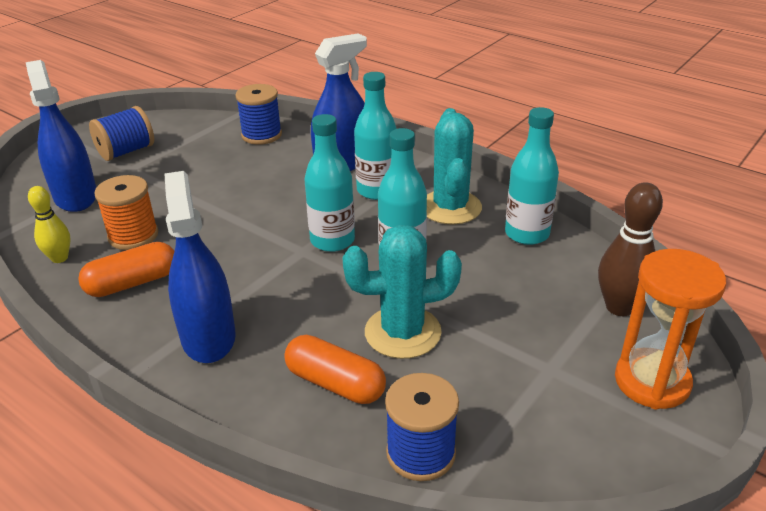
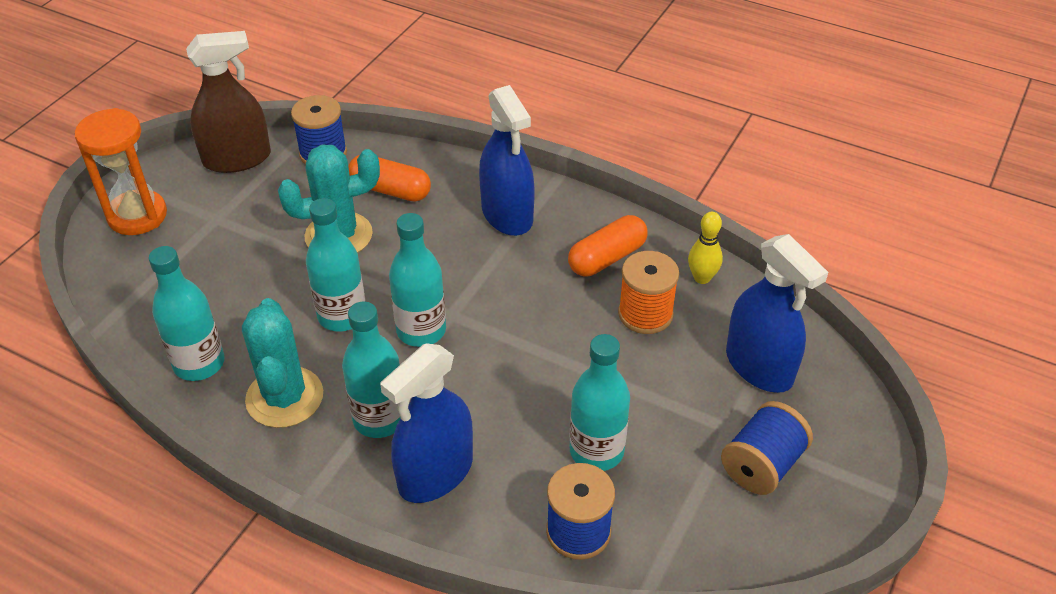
camera: 170 degrees right, 10 degrees up
(229, 164) = (596, 451): none -> turquoise bottle
(545, 458) = (237, 159): none -> brown spray bottle
(619, 307) = (133, 280): brown bowling pin -> none

